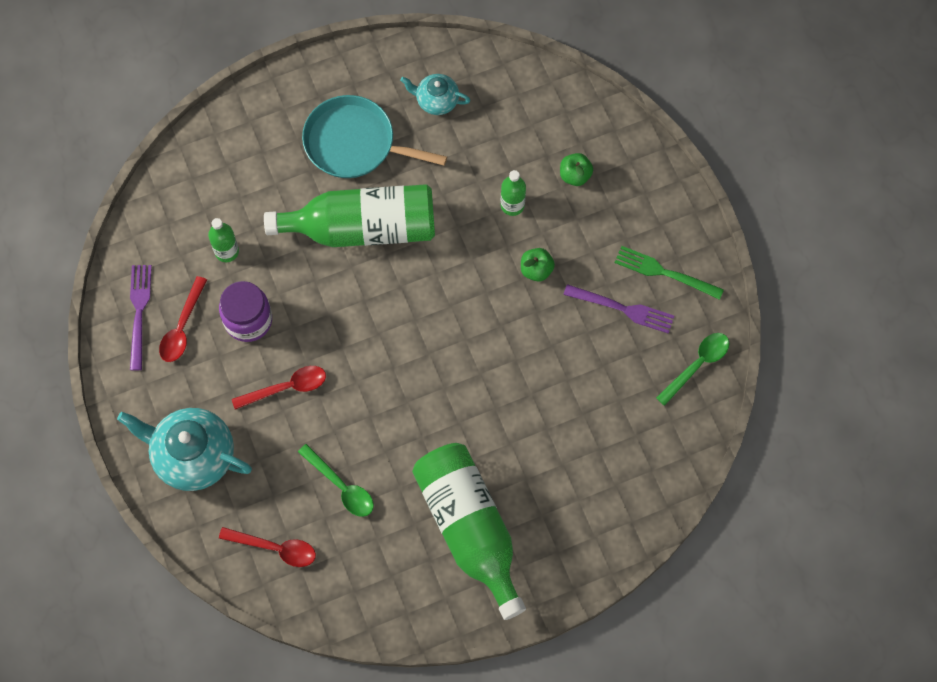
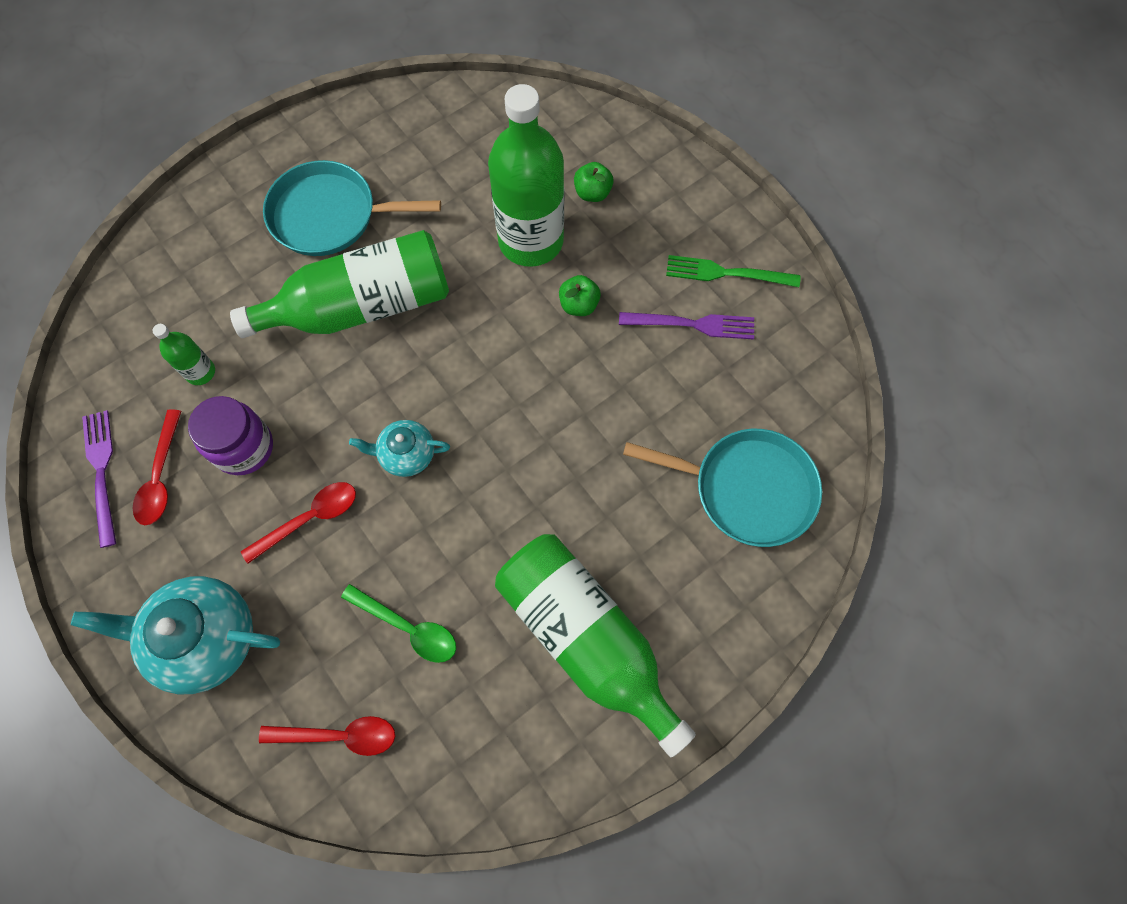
camera: 15 degrees left, 0 degrees up
(436, 100) = (413, 150): turquoise teapot -> turquoise teapot (406, 454)
(512, 205) = (531, 241): green bottle -> green bottle, size x2.28
(624, 450) = (747, 489): none -> turquoise pan
(697, 365) = (799, 366): green spoon -> none

